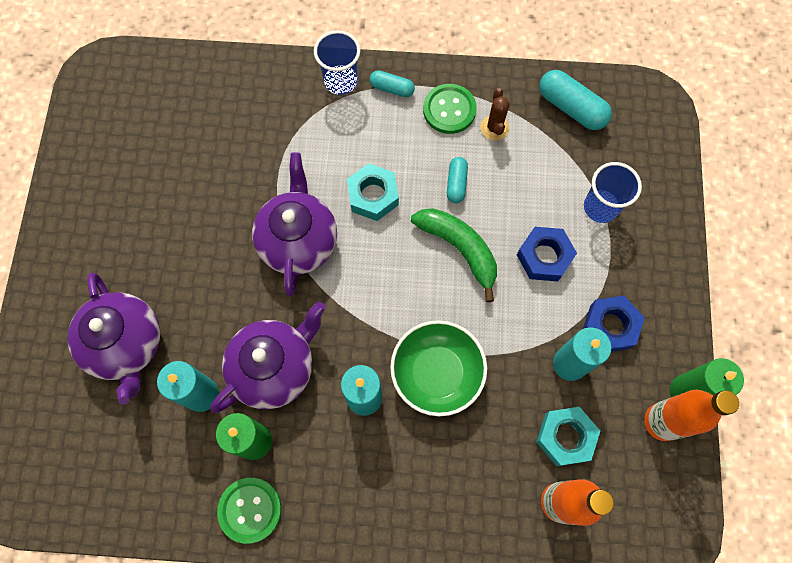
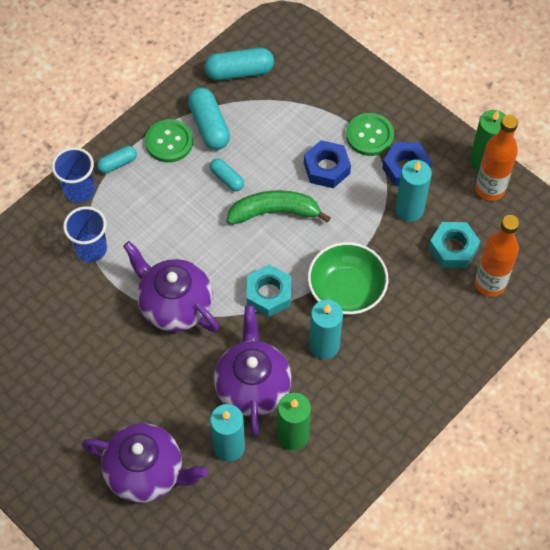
camera: 50 degrees left, 10 degrees down
(250, 510) = (338, 471): green button -> green button (369, 135)
(373, 196) = (186, 235): turquoise nut -> turquoise nut (269, 294)
(494, 128) = (209, 126): brown cactus -> turquoise capsule
(600, 207) = (323, 111): blue cup -> blue cup (91, 249)

